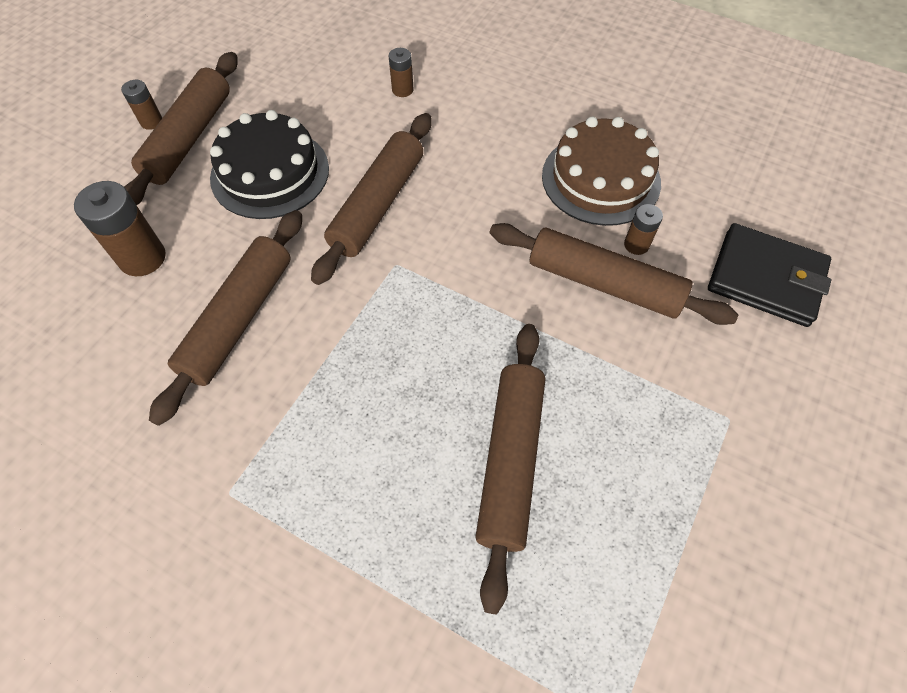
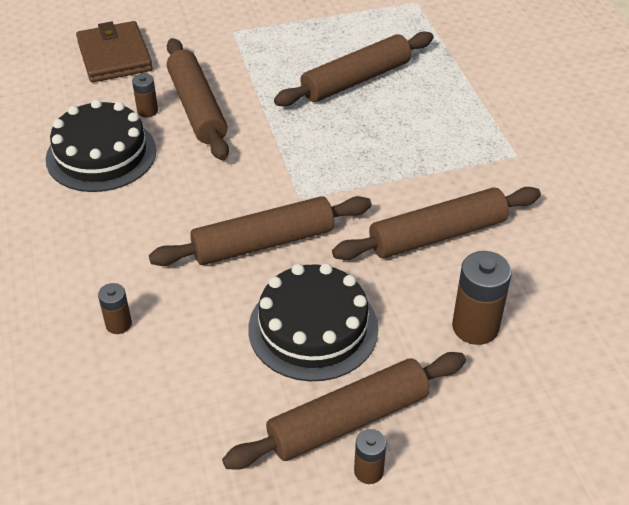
camera: 135 degrees left, 15 degrees down
(601, 179) = (101, 154): brown cake -> black cake
(765, 278) = (115, 56): black wallet -> brown wallet

